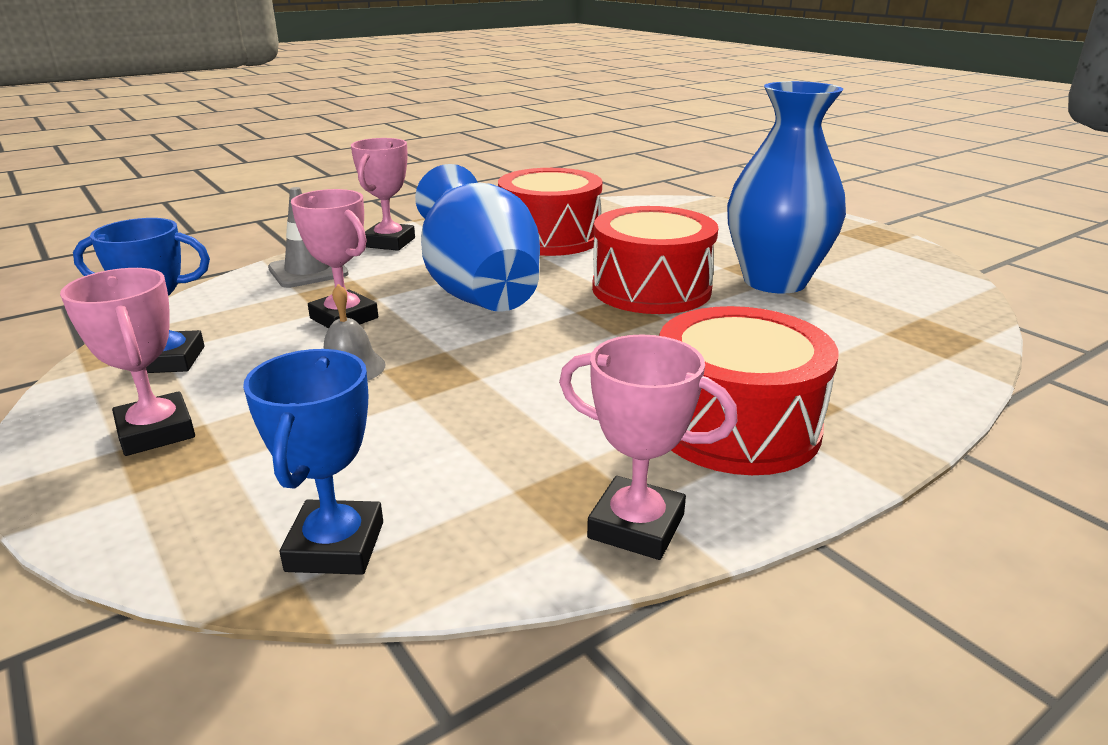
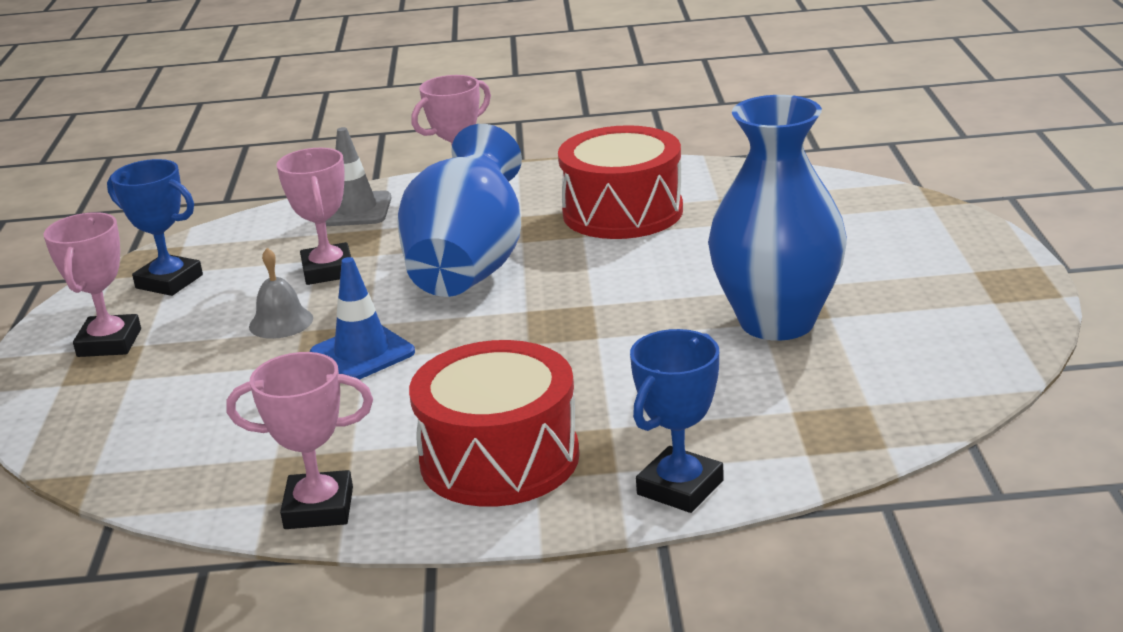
camera: 35 degrees right, 0 degrees up
(335, 546) = (131, 458): blue trophy -> blue trophy (680, 487)
(474, 374) = (362, 353): none -> blue traffic cone
(636, 526) = (319, 508): pink trophy -> pink trophy turned 60 degrees counterclockwise
(651, 289) = (632, 301): red drum -> none

